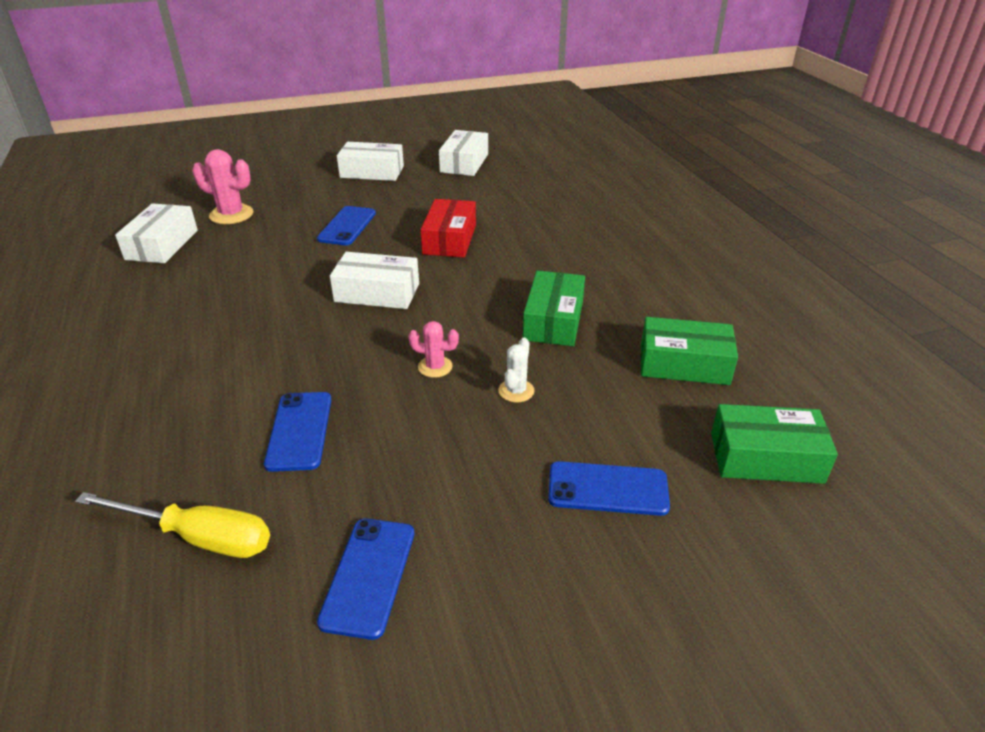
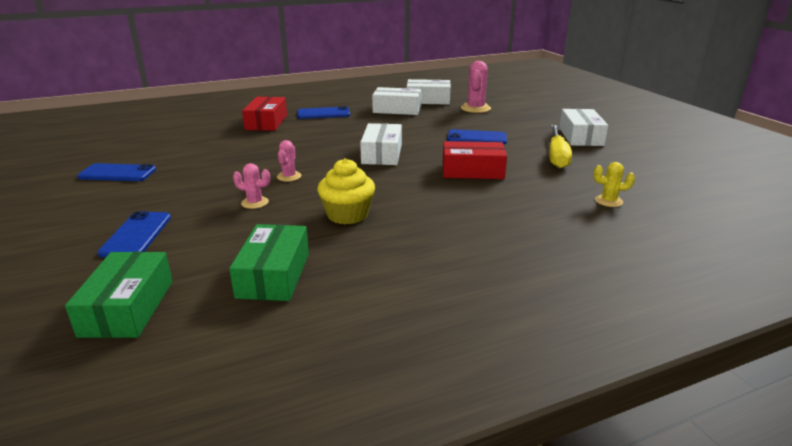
camera: 85 degrees right, 10 degrees down
(166, 407) = (266, 122): none -> red box
(198, 537) = (168, 140): yellow screwdriver -> yellow screwdriver (557, 156)
(299, 431) = (236, 149): blue phone -> blue phone (323, 113)
(464, 163) = (638, 168): white box -> white box (397, 109)
(516, 391) = (255, 203): white cactus -> pink cactus
(532, 188) = (608, 201): none -> yellow cactus
(553, 320) = (347, 215): green box -> yellow cupcake

